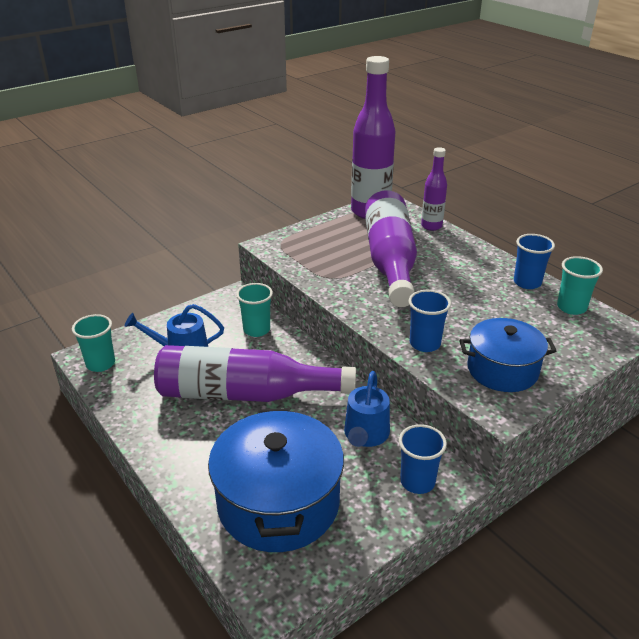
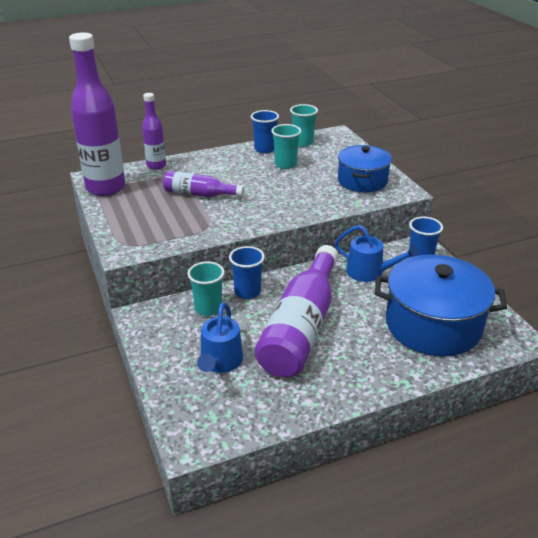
camera: 75 degrees left, 0 degrees up
(100, 364) = (212, 428): turquoise cup -> turquoise cup (285, 164)
(390, 261) = (199, 194): purple bottle -> purple bottle, size x0.52
(425, 344) = (323, 202): blue cup -> blue cup (247, 292)

